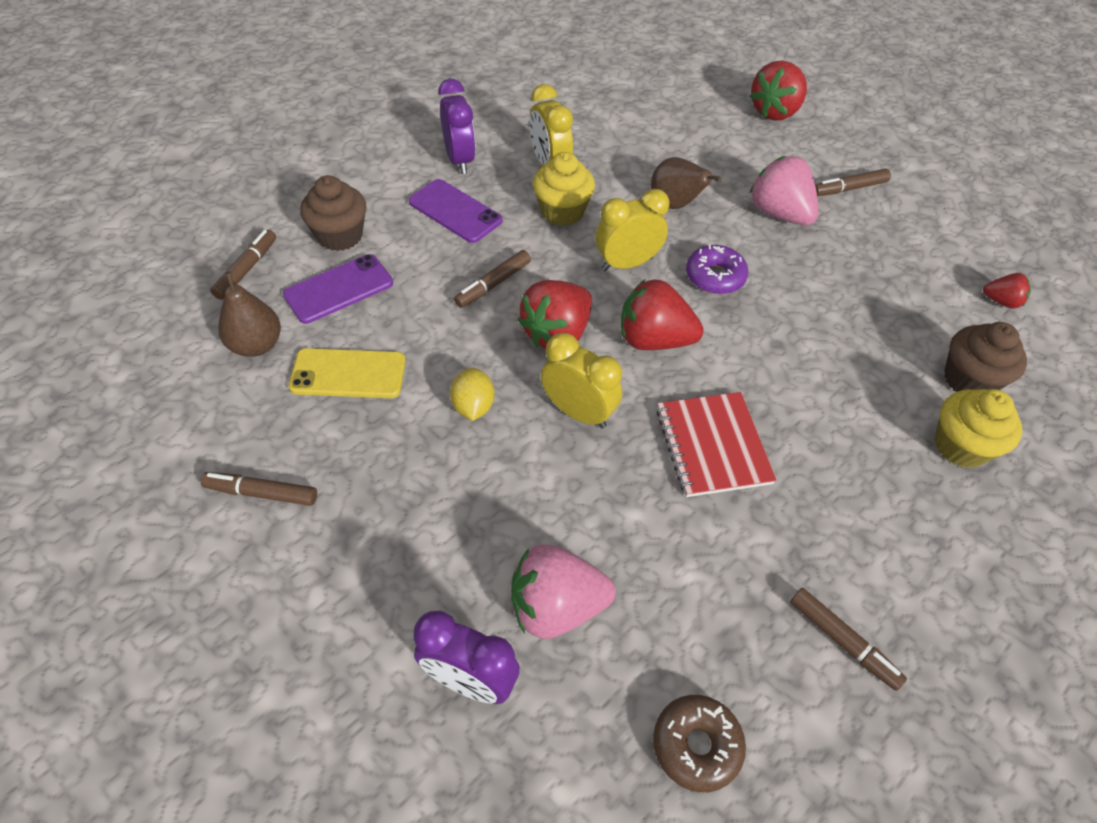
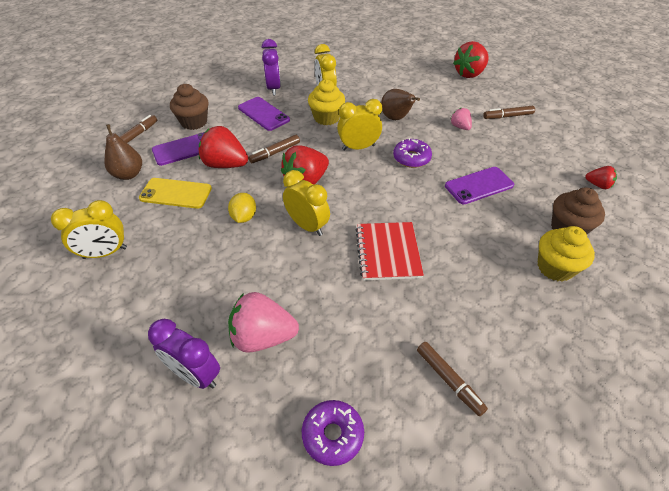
camera: 10 degrees right, 5 degrees down
(262, 493) = (105, 253): brown marker -> yellow clock
(653, 340) = (365, 189): red strawberry -> red strawberry (225, 164)
(696, 745) = (332, 435): brown donut -> purple donut
(779, 213) = (460, 127): pink strawberry -> pink strawberry, size x0.53
(827, 317) = (479, 185): none -> purple phone

